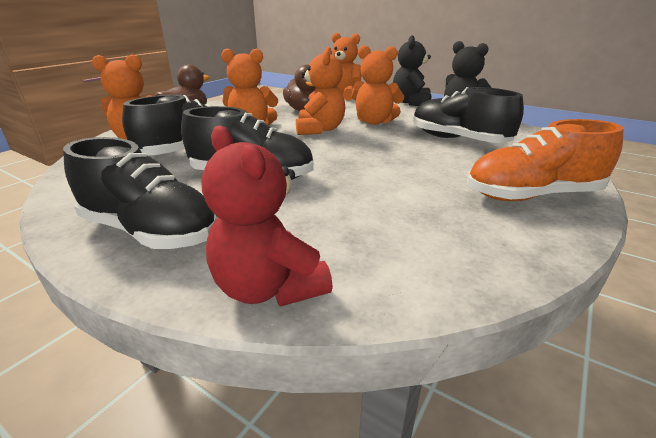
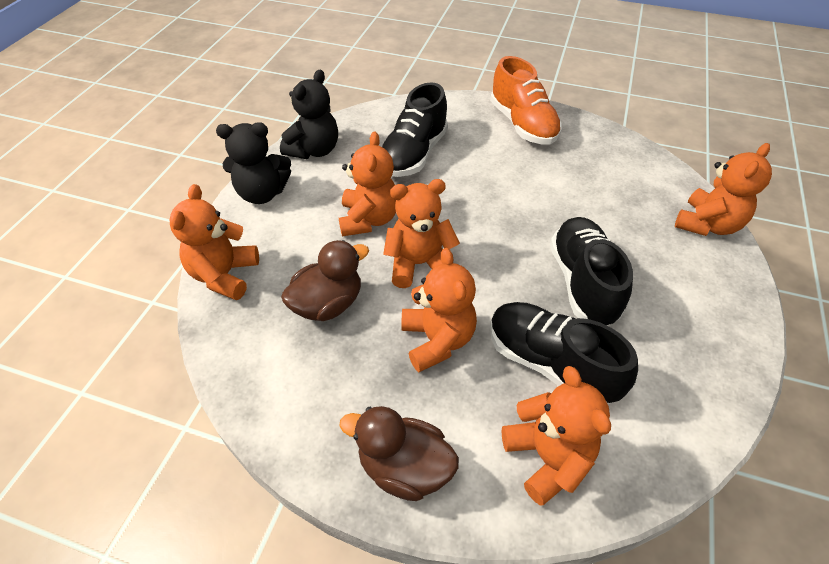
camera: 105 degrees left, 20 degrees up
(151, 231) = (708, 308): black shoe -> none
(269, 287) = (707, 225): red teddy bear -> orange teddy bear

